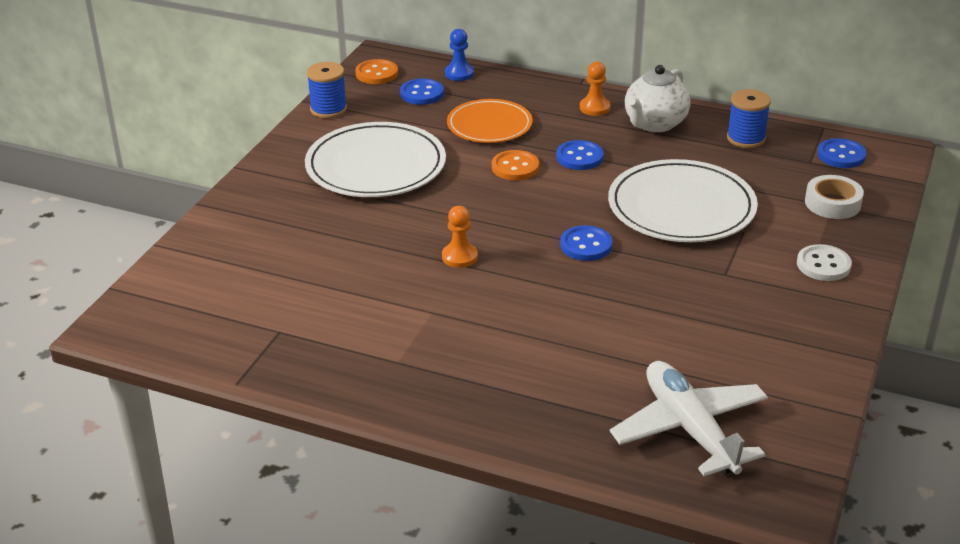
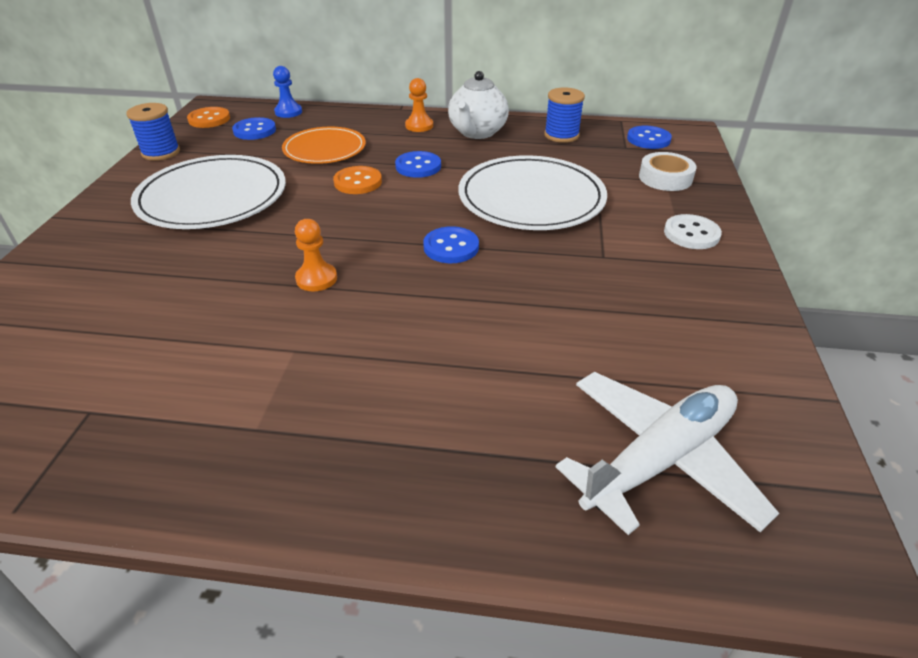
camera: 15 degrees left, 5 degrees up
(689, 429) = (659, 459): white plane -> white plane turned 90 degrees clockwise

